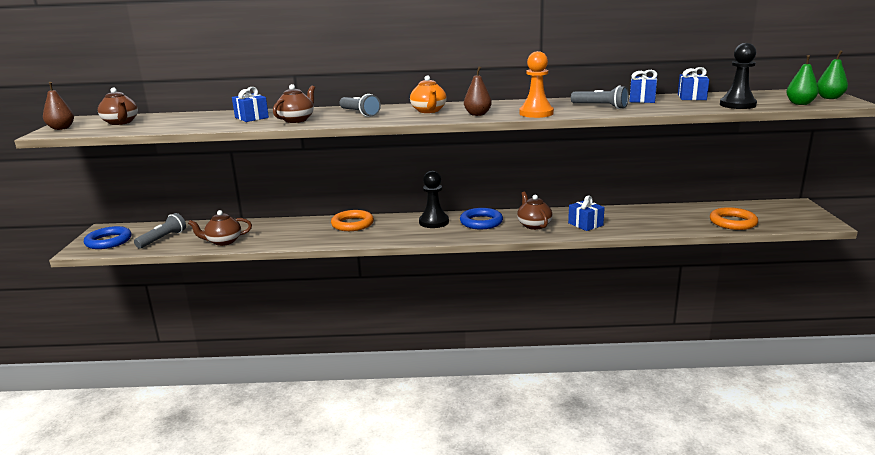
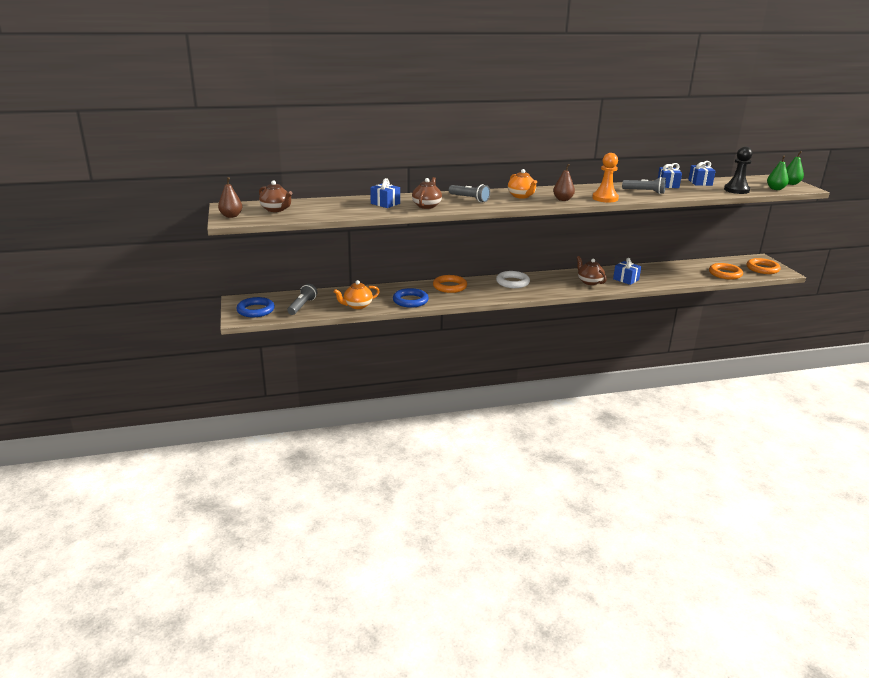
camera: 15 degrees left, 5 degrees up
(223, 241) = (357, 306): brown teapot -> orange teapot
(434, 222) = (512, 282): black pawn -> white ring
(481, 222) = (548, 281): blue ring -> blue ring (410, 301)
(793, 217) = (762, 269): none -> orange ring

